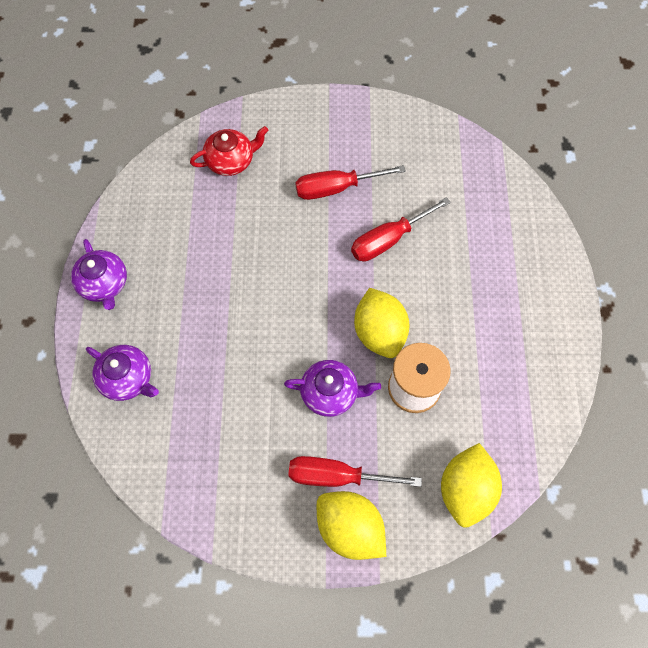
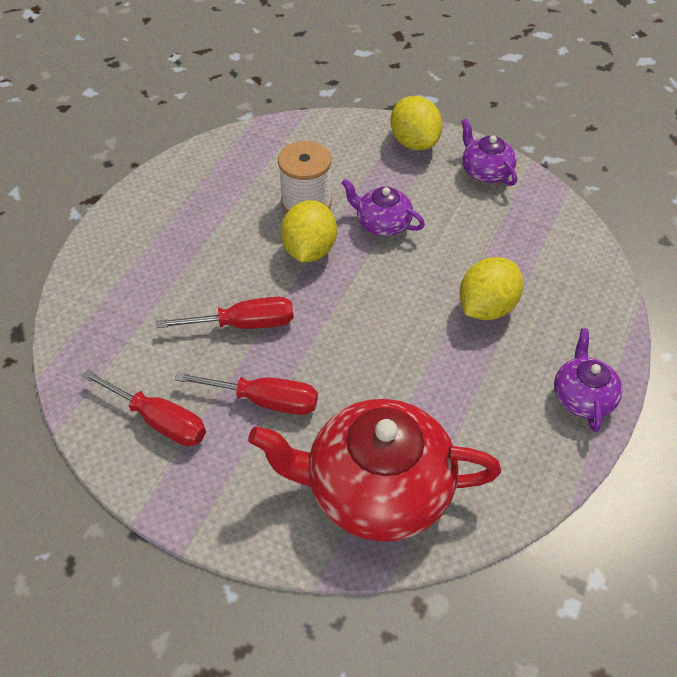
camera: 155 degrees left, 15 degrees down
(128, 378) = (574, 299): purple teapot -> purple teapot (485, 171)
(231, 161) = (376, 489): red teapot -> red teapot, size x2.04
(338, 476) = (407, 172): red screwdriver -> red screwdriver (158, 420)
(465, 490) = (311, 134): yellow lemon -> yellow lemon (486, 307)

